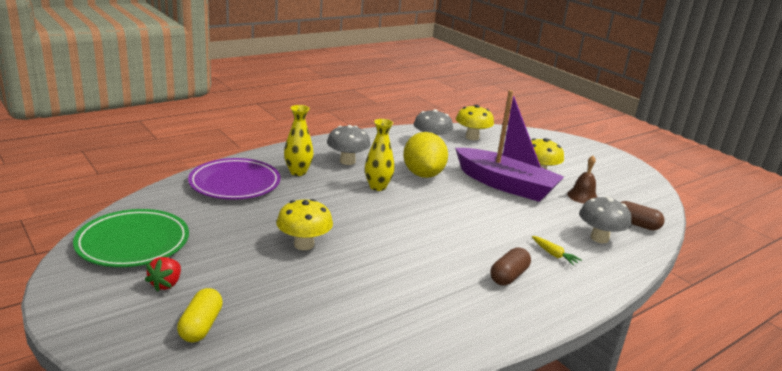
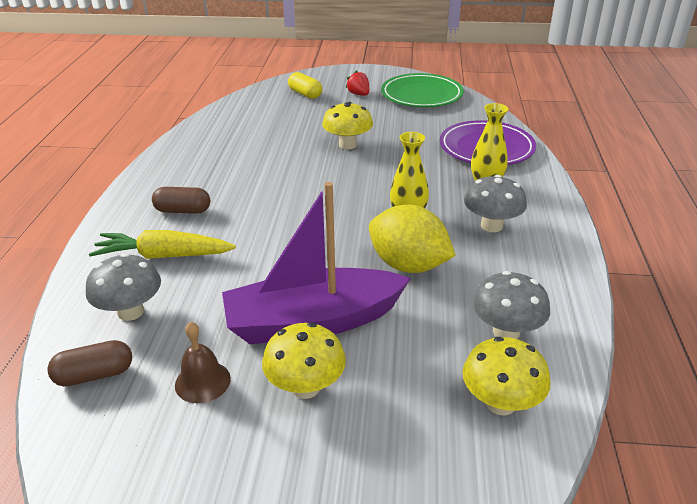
camera: 135 degrees right, 10 degrees up
(508, 276) = (183, 210): brown capsule -> brown capsule turned 75 degrees counterclockwise
(554, 255) = (163, 256): yellow carrot -> yellow carrot, size x2.05

